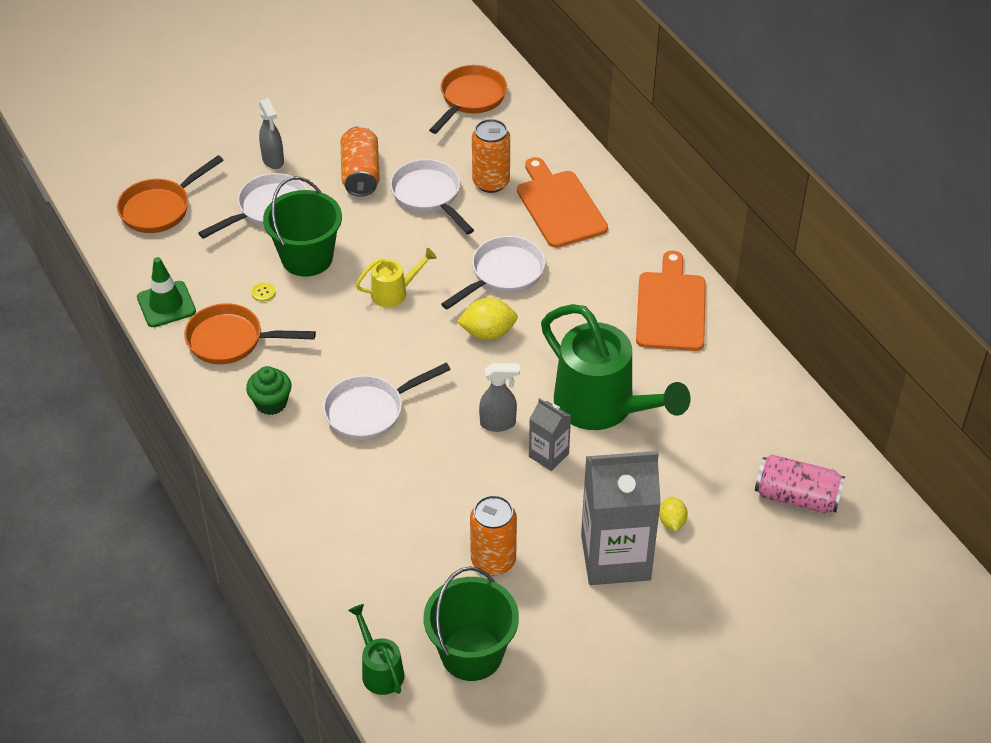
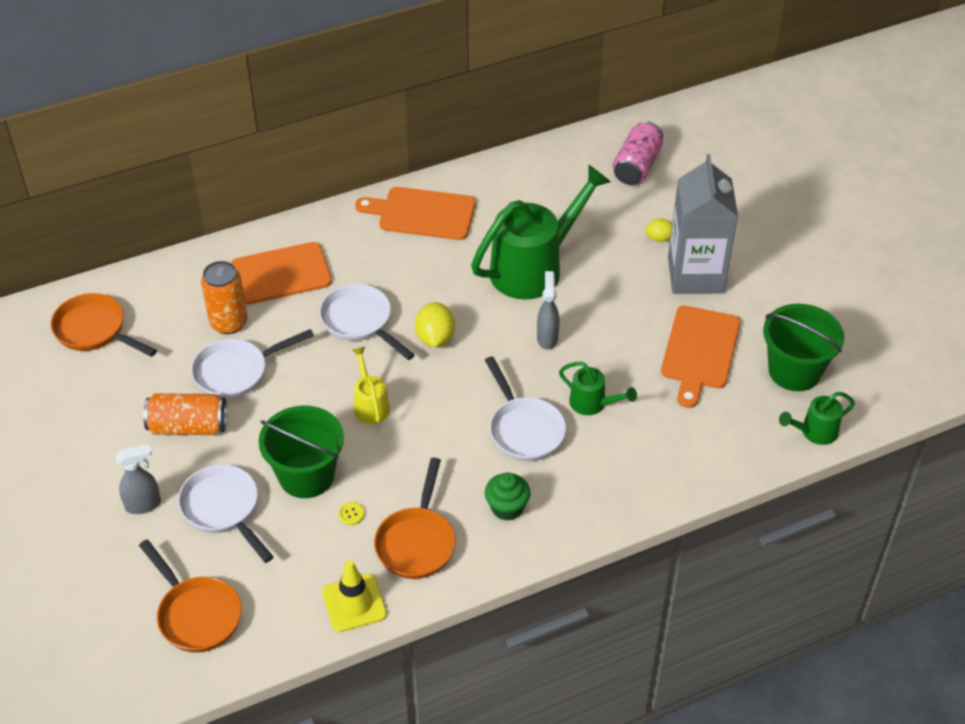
camera: 85 degrees left, 0 degrees up
(166, 304) = (354, 603): green traffic cone -> yellow traffic cone
(408, 465) = (592, 404): none -> green watering can
(493, 560) = (699, 351): orange can -> orange cutting board
(548, 455) = (586, 307): grey carton -> none

